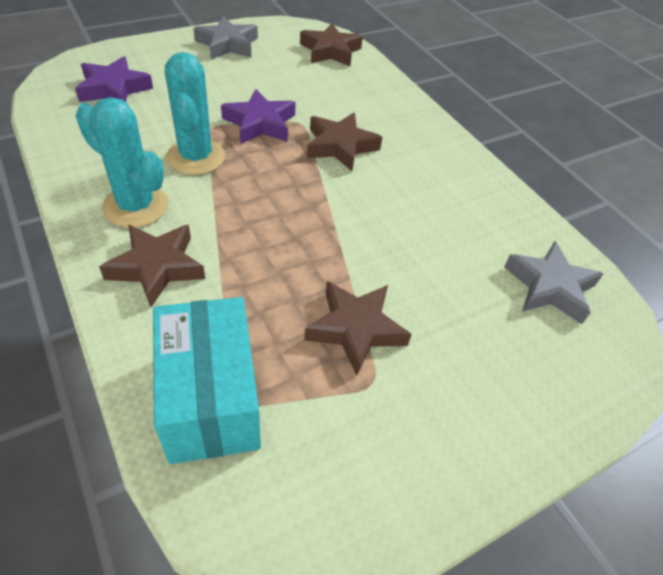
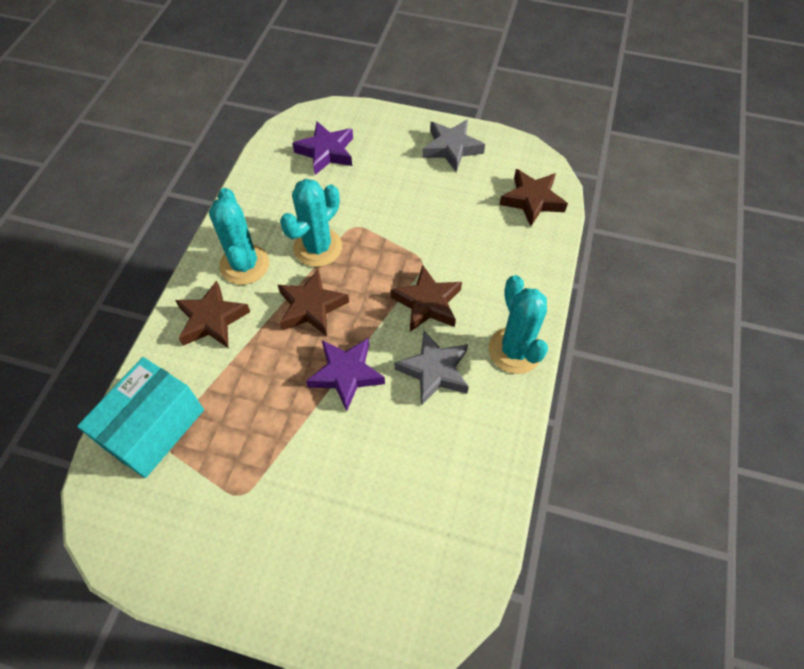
camera: 50 degrees right, 10 degrees up
(260, 123) = (392, 244): purple star -> purple star (346, 374)
(356, 329) = (271, 453): brown star -> brown star (311, 307)
(438, 140) = (515, 350): none -> turquoise cactus
(549, 287) = (435, 537): grey star -> grey star (434, 371)

